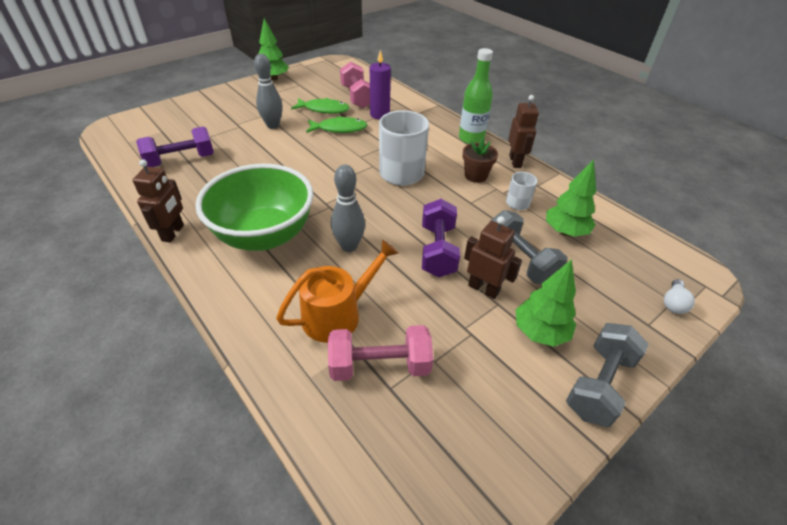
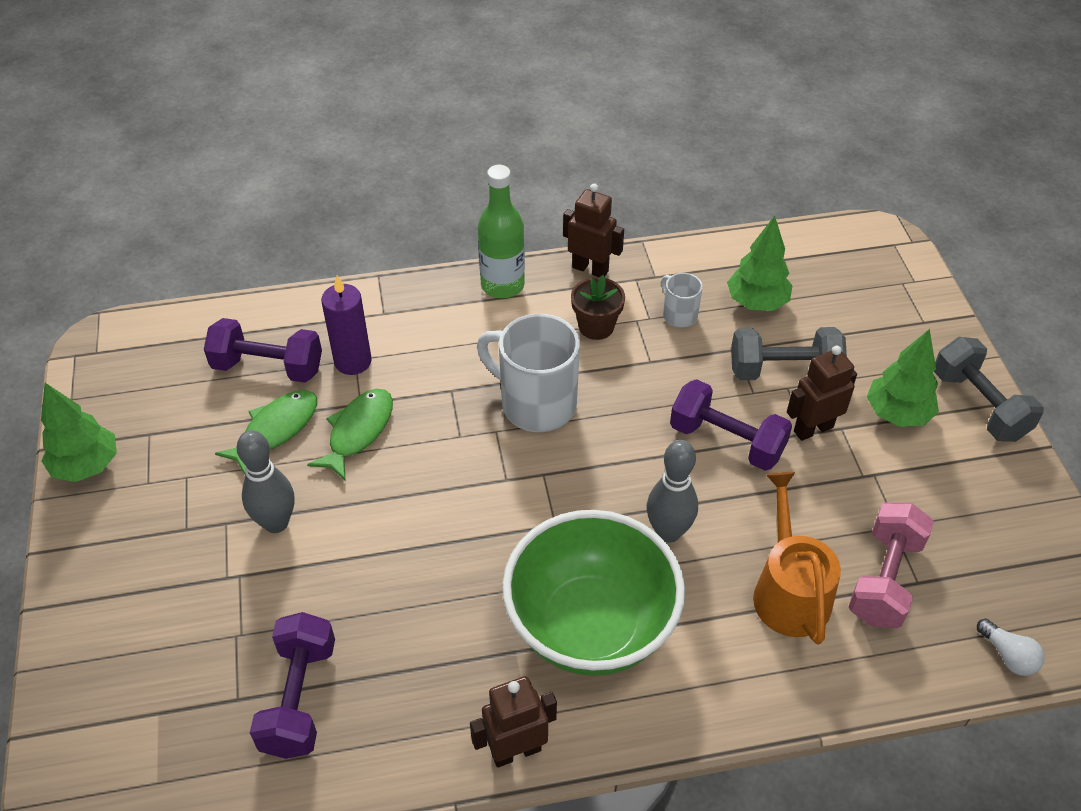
camera: 60 degrees left, 5 degrees up
(173, 233) = (516, 751): brown robot -> brown robot turned 60 degrees counterclockwise
(357, 97) = (268, 367): pink dumbbell -> purple dumbbell
(673, 303) = (905, 284): white light bulb -> white light bulb (1008, 655)

